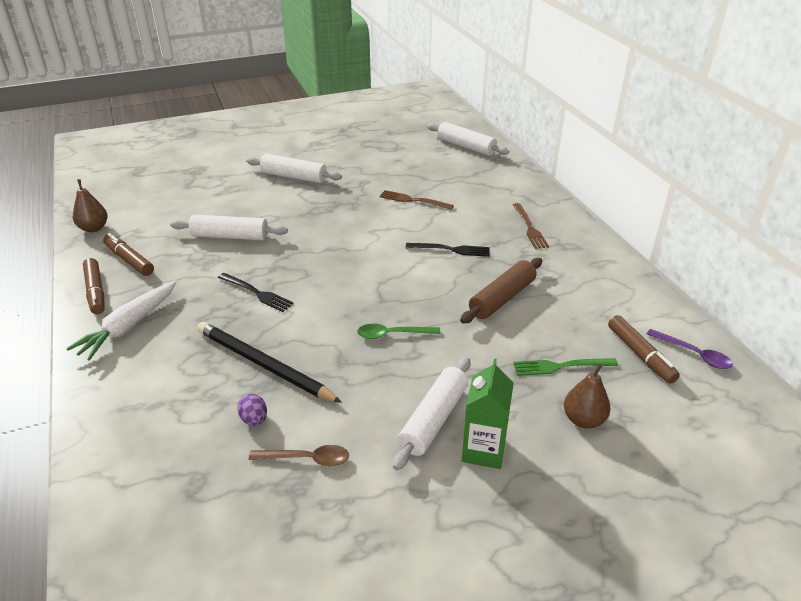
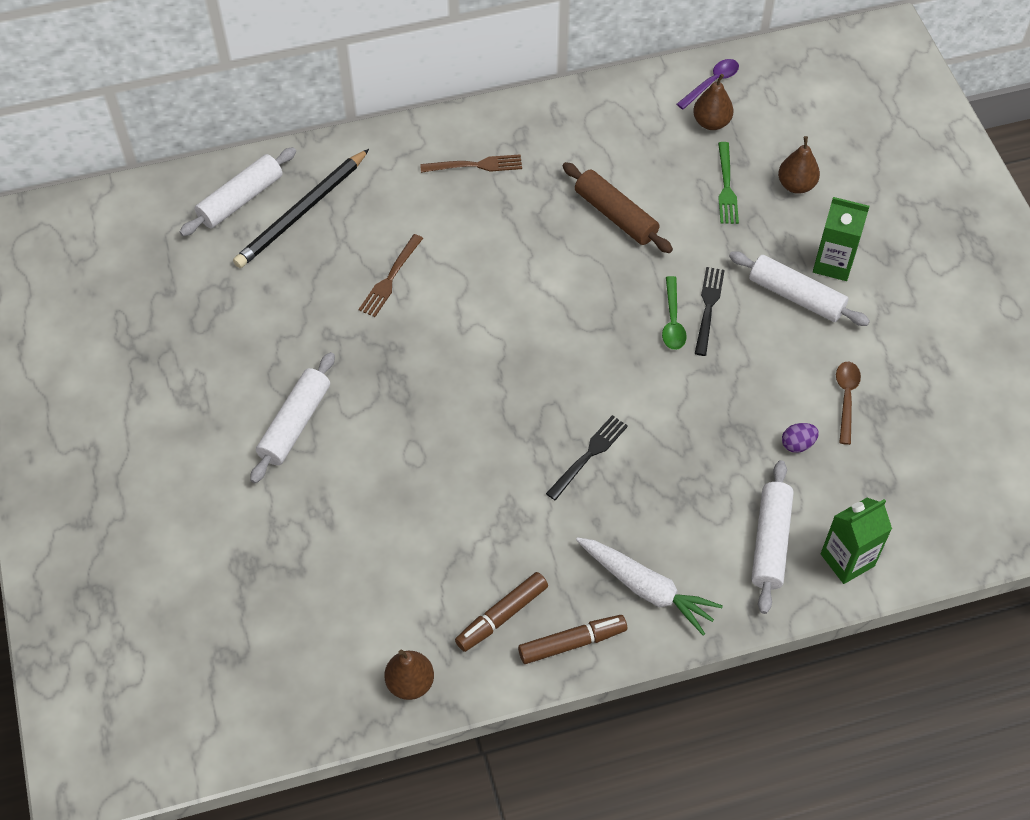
camera: 85 degrees left, 20 degrees up
(116, 456) = (847, 560): none -> green carton
(230, 236) = (456, 496): white rolling pin -> white rolling pin (770, 542)
(263, 365) = (718, 440): black pencil -> black pencil (301, 212)
(451, 249) = (515, 250): black fork -> black fork (708, 307)
(640, 355) = (711, 122): brown marker -> brown pear

